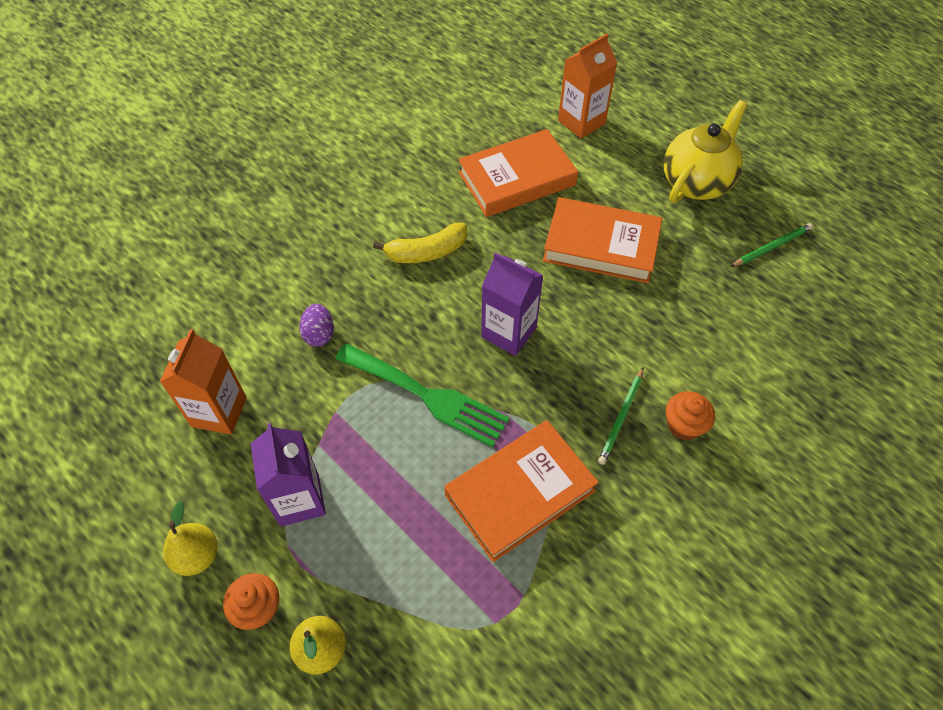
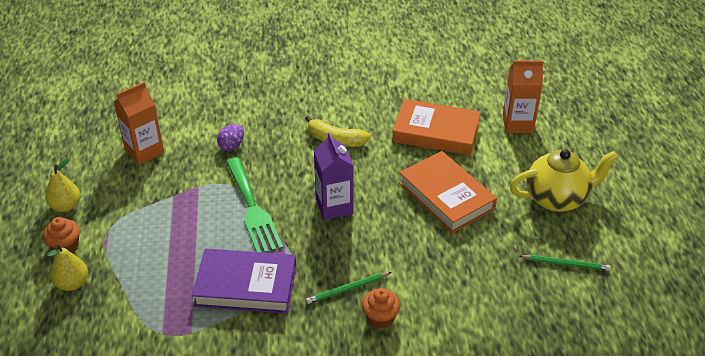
camera: 40 degrees right, 15 degrees down
(299, 499) = (136, 214): purple carton -> none
(520, 493) = (246, 286): orange book -> purple book

